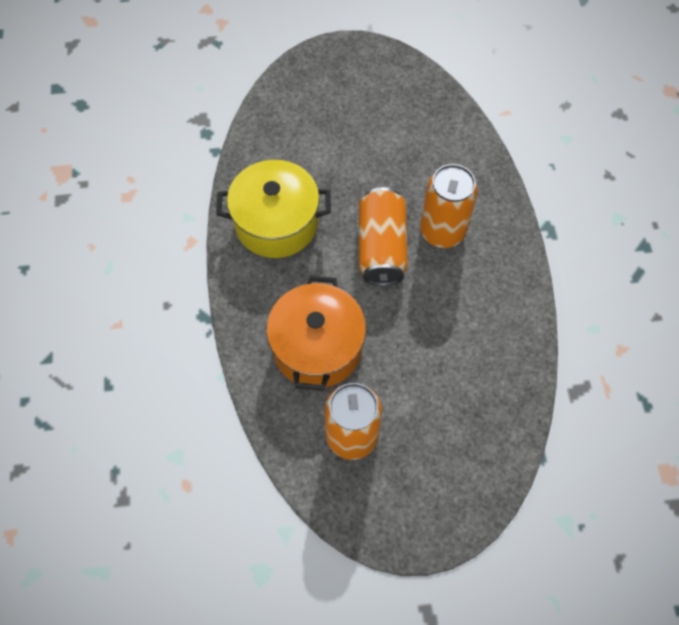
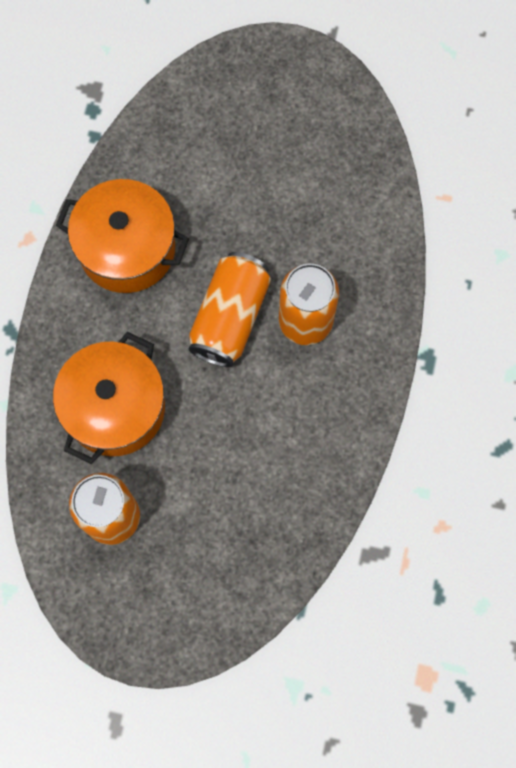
camera: 20 degrees right, 10 degrees up
(276, 223) = (127, 249): yellow pot -> orange pot

